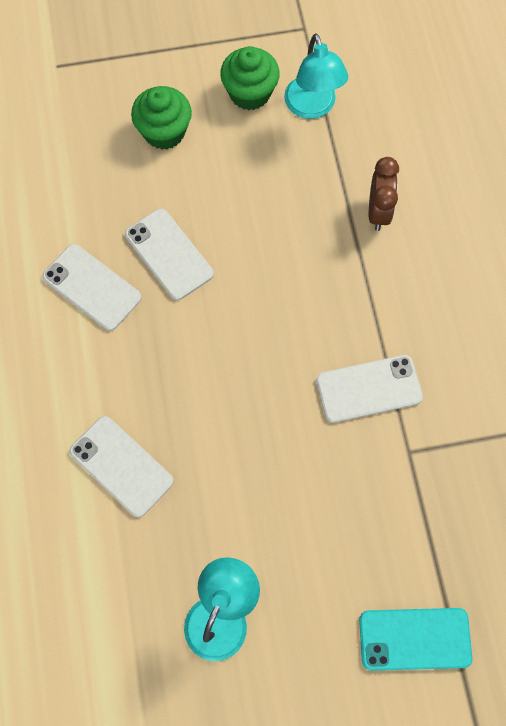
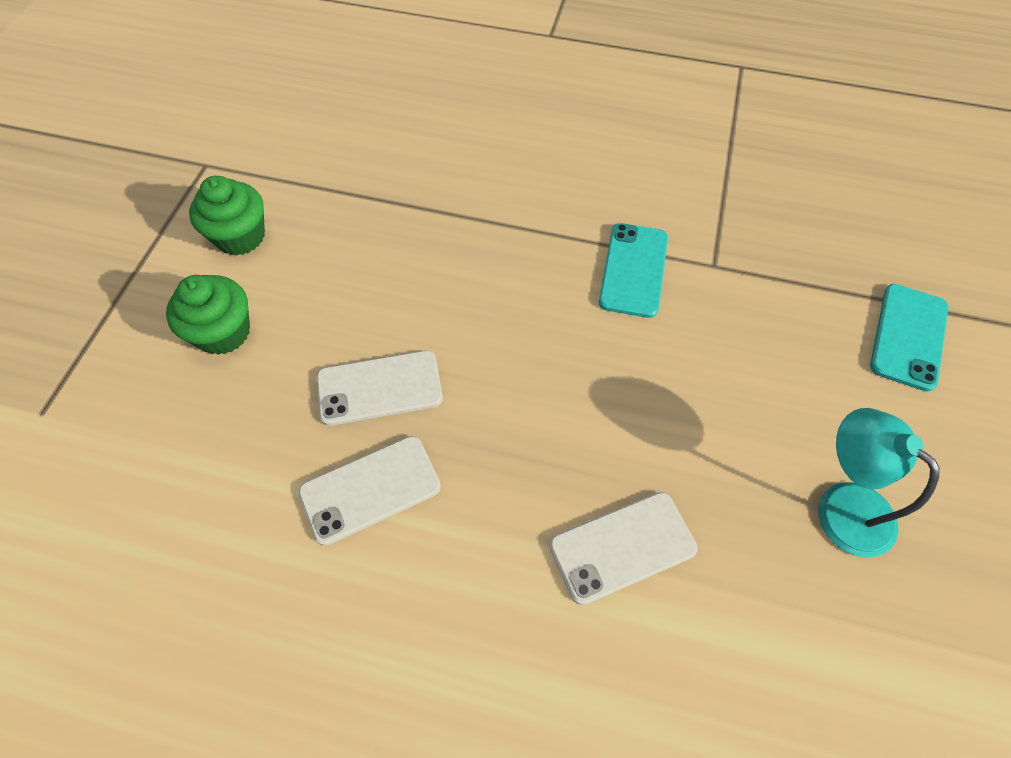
camera: 65 degrees left, 10 degrees down
(312, 107) = (299, 193): turquoise lamp -> none
(368, 389) = (633, 270): white phone -> turquoise phone
(378, 212) = (449, 188): brown clock -> none

